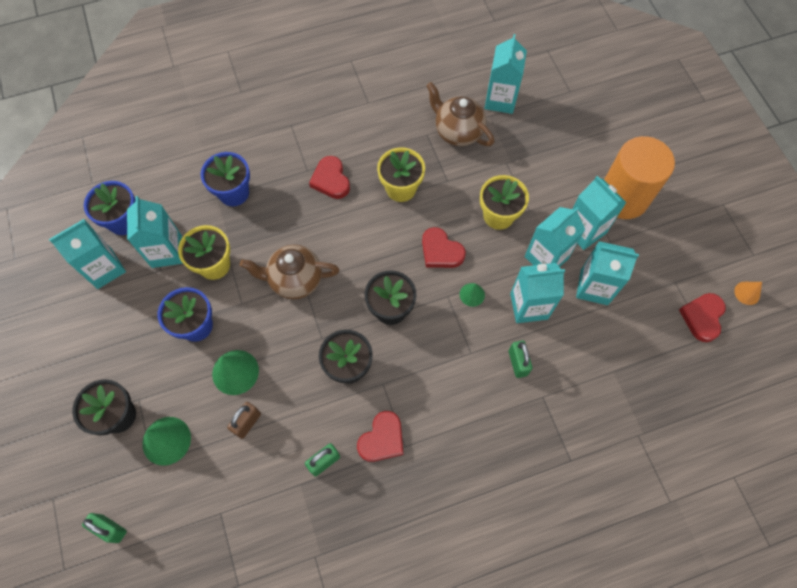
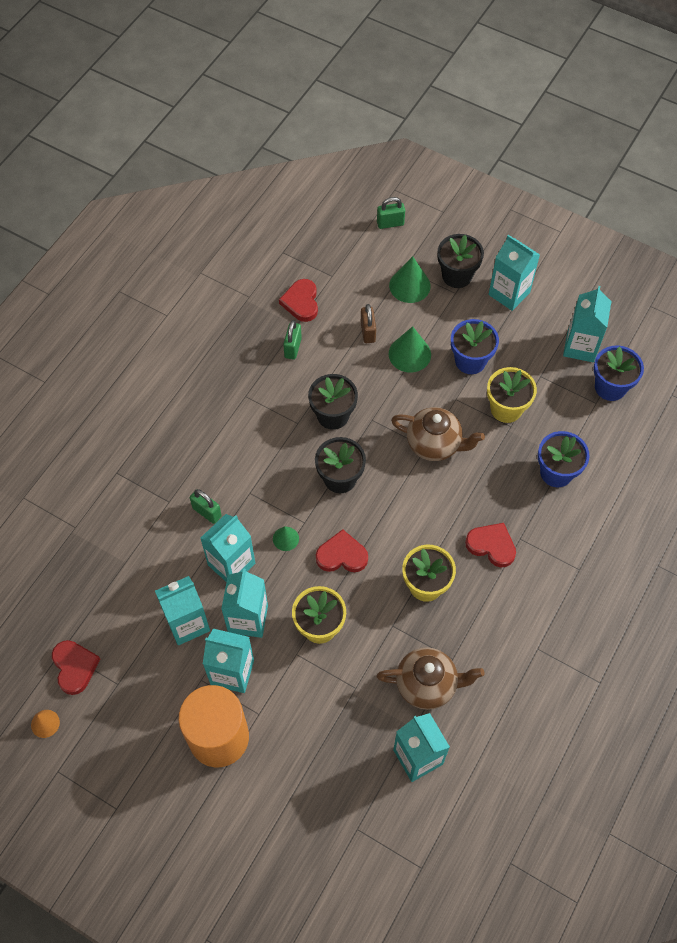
camera: 140 degrees right, 5 degrees down
(167, 251) = (552, 391): turquoise carton -> turquoise carton (509, 293)
(295, 280) = (434, 444): brown teapot -> brown teapot turned 60 degrees clockwise
(382, 439) = (265, 389): red heart -> red heart (301, 302)

